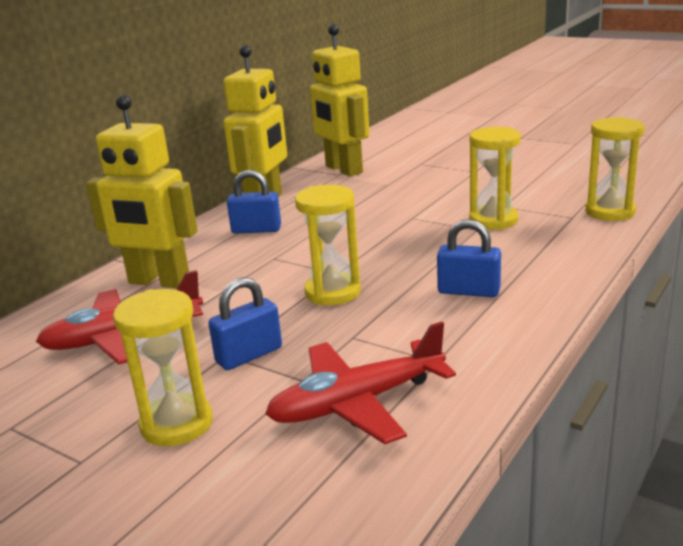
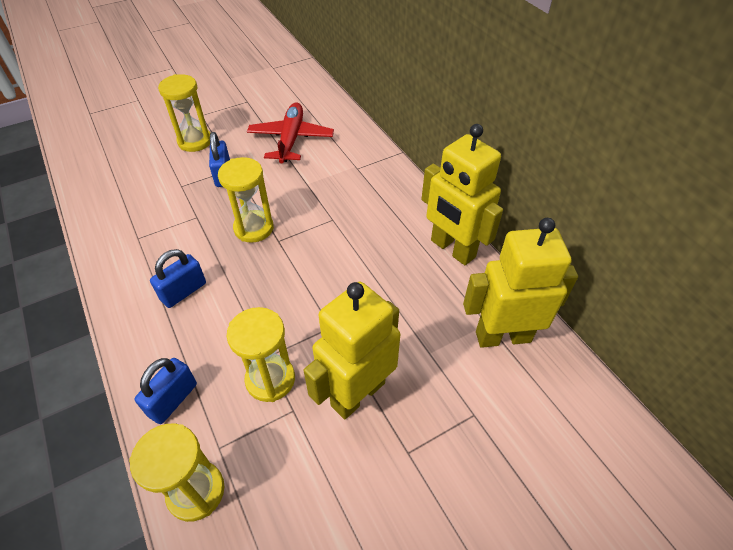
camera: 115 degrees right, 25 degrees up
(159, 282) = (347, 162): yellow robot -> yellow robot (357, 393)
(256, 230) = (392, 226): blue padlock -> blue padlock (173, 400)
(357, 403) = (142, 196): red plane -> none

